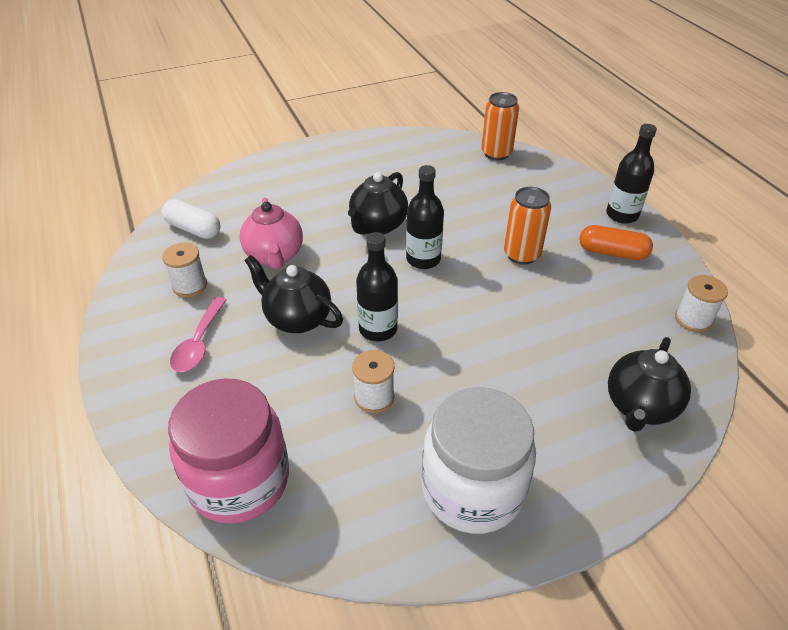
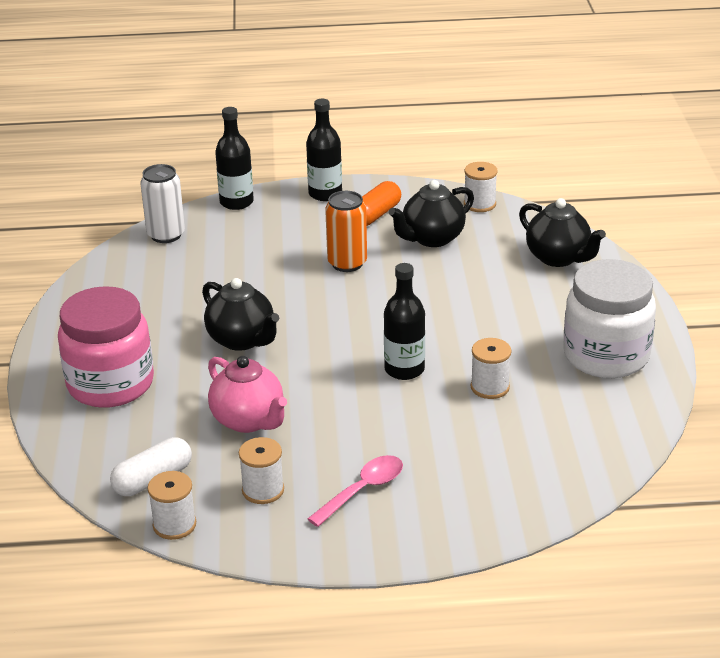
camera: 70 degrees left, 10 degrees down
(144, 252) = (174, 525): none -> white spool
(199, 343) = (363, 490): pink spoon -> pink spoon turned 75 degrees counterclockwise
(239, 480) = (552, 479): pink jar -> pink jar (110, 384)
(275, 256) = (249, 420): pink teapot -> pink teapot turned 45 degrees clockwise
(297, 319) = (362, 418): black teapot -> black teapot (432, 238)
(423, 259) = (318, 322): black bottle -> black bottle (236, 202)
(496, 153) = (166, 235): orange can -> white can

